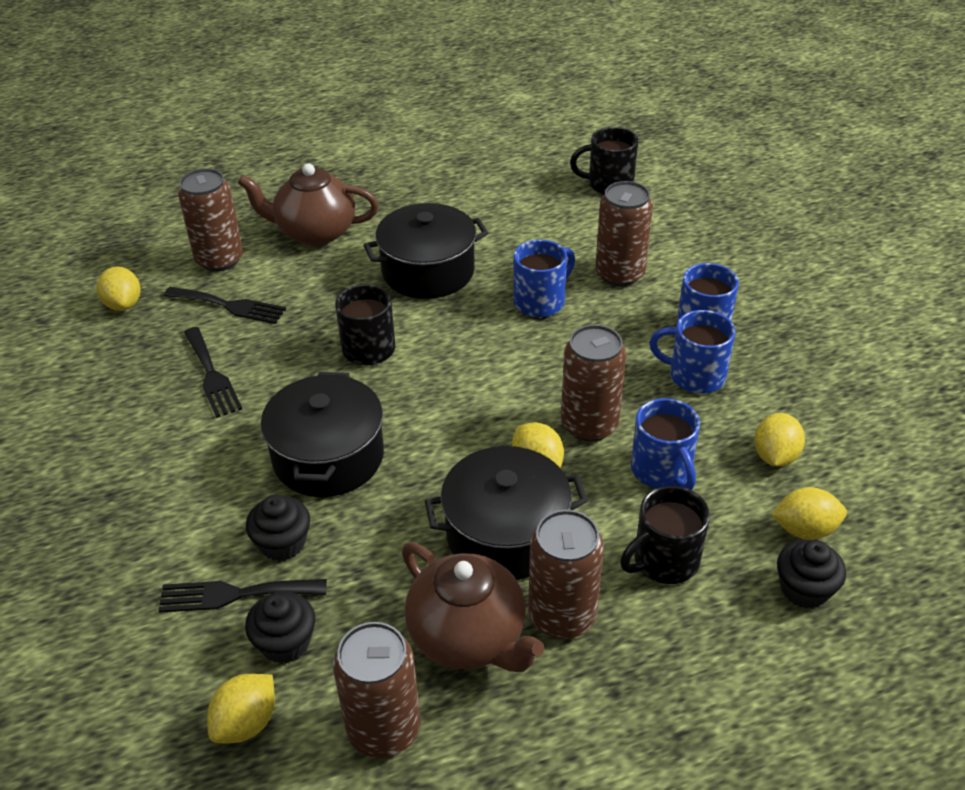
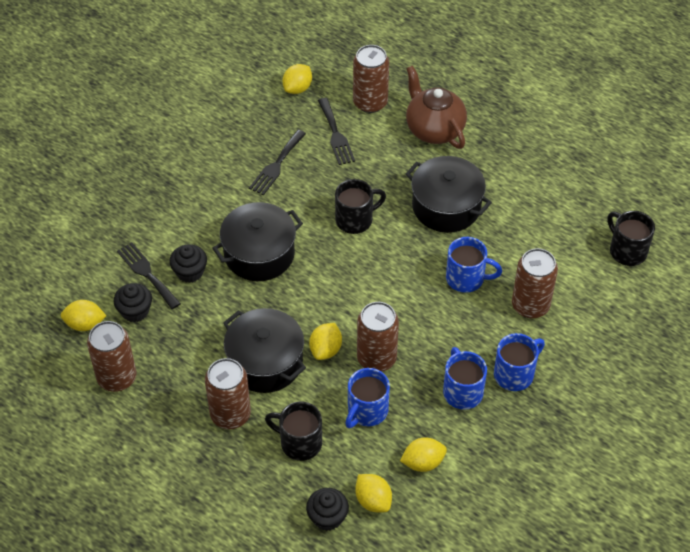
camera: 55 degrees right, 10 degrees up
(469, 637) = (190, 382): brown teapot -> none

